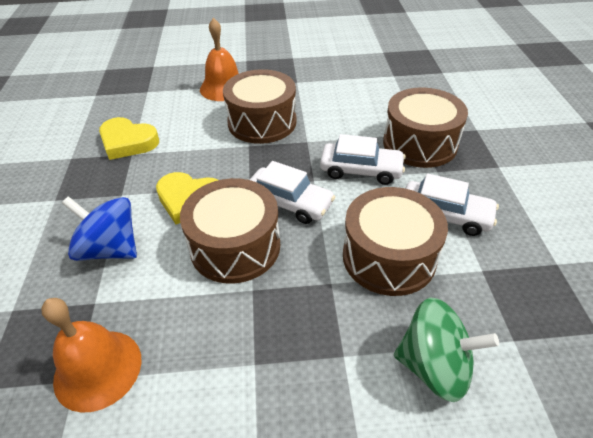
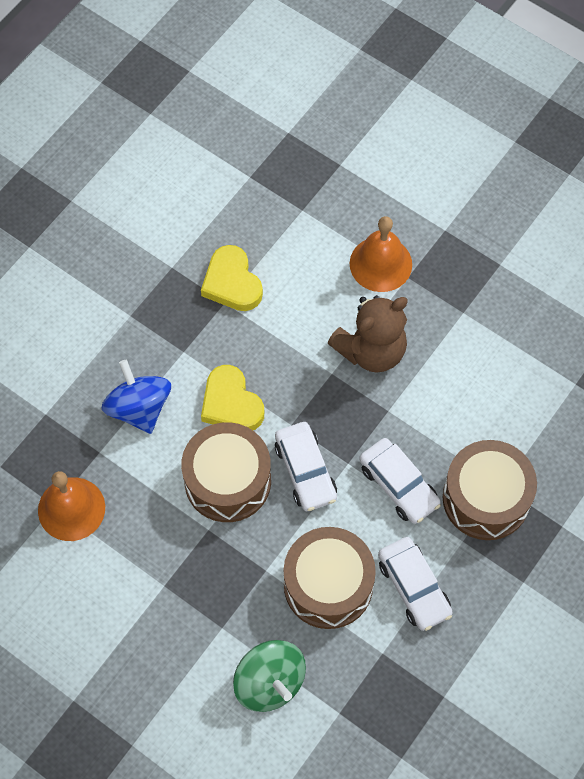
camera: 40 degrees right, 20 degrees up
(262, 122) = (371, 350): brown drum -> brown teddy bear

